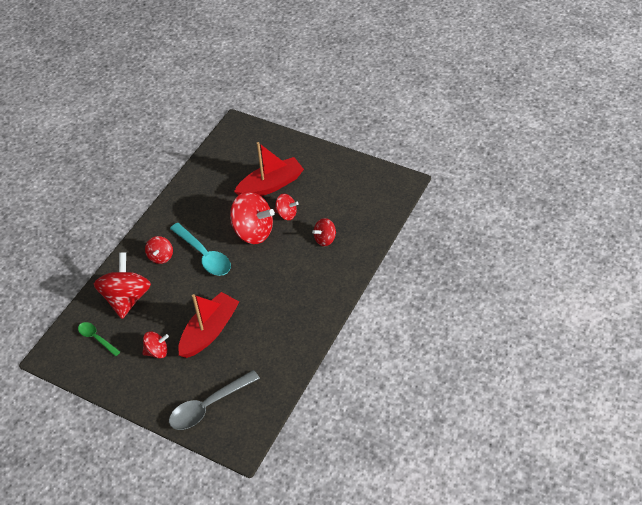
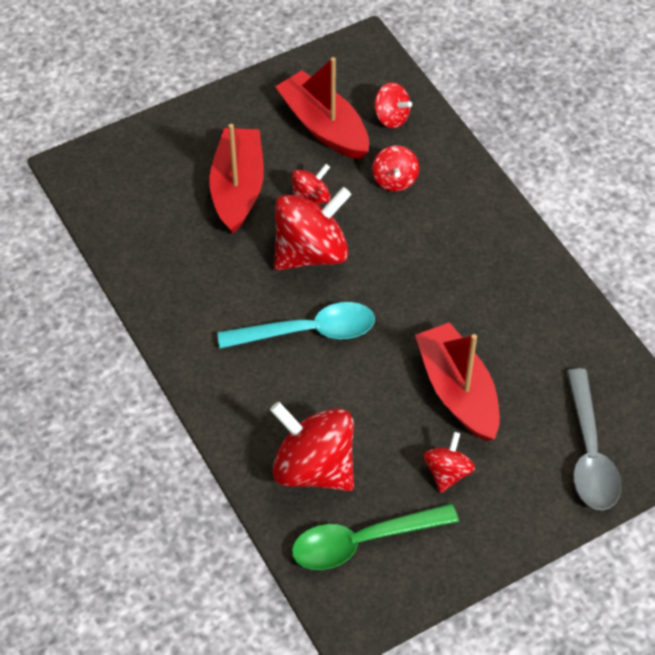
camera: 60 degrees left, 5 degrees up
(96, 338) = (363, 541): green spoon -> green spoon, size x1.73
(161, 257) = (265, 387): red spinning top -> red spinning top (391, 117)
(337, 195) = (324, 126): none -> red boat

